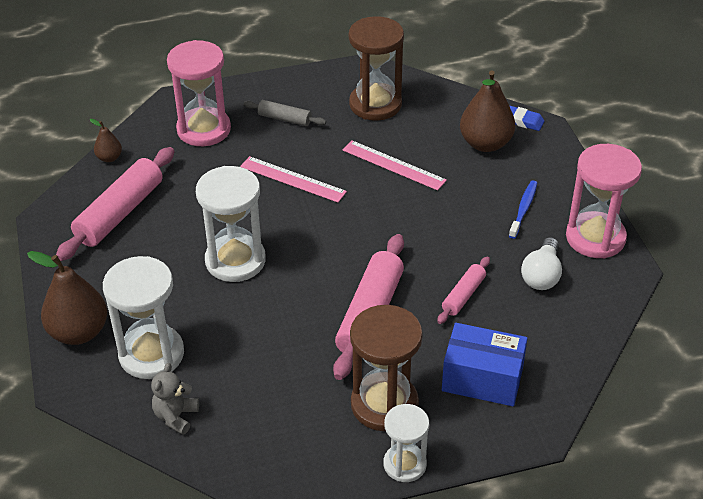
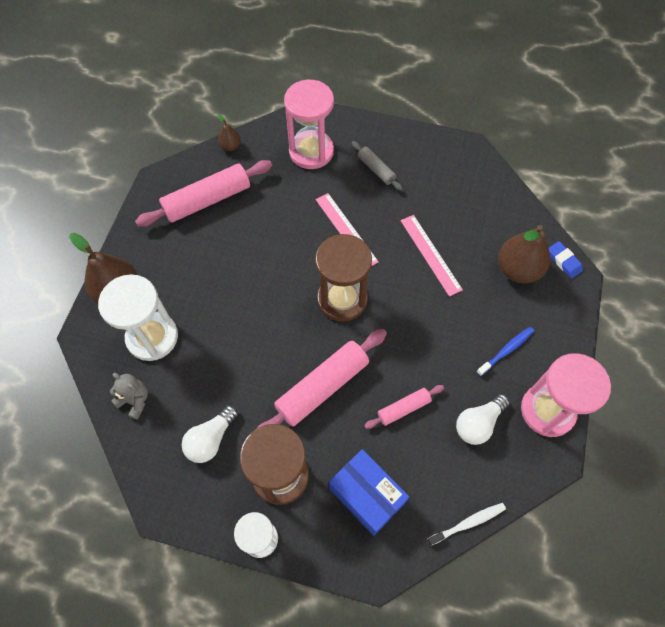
camera: 30 degrees right, 20 degrees up
(176, 416) = (135, 400): grey teddy bear -> grey teddy bear turned 75 degrees clockwise
(235, 260) = (258, 284): white hourglass -> none
(287, 409) = (211, 439): none -> white light bulb
(375, 104) = (454, 188): brown hourglass -> brown hourglass (342, 299)
(592, 354) = (468, 523): none -> white toothbrush

